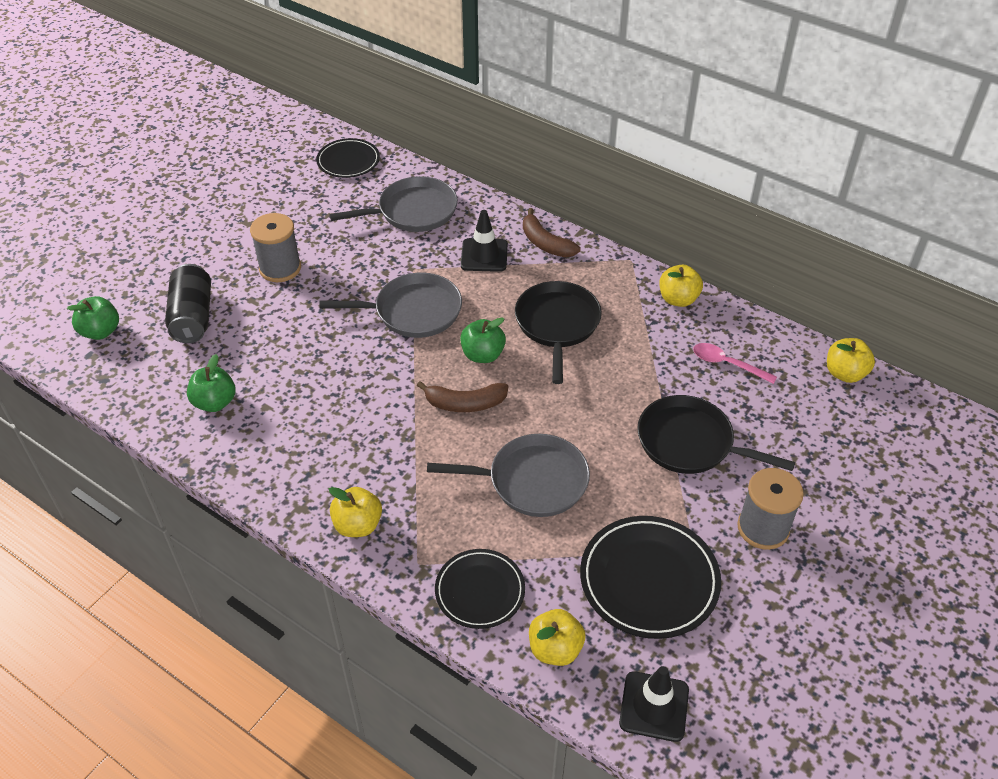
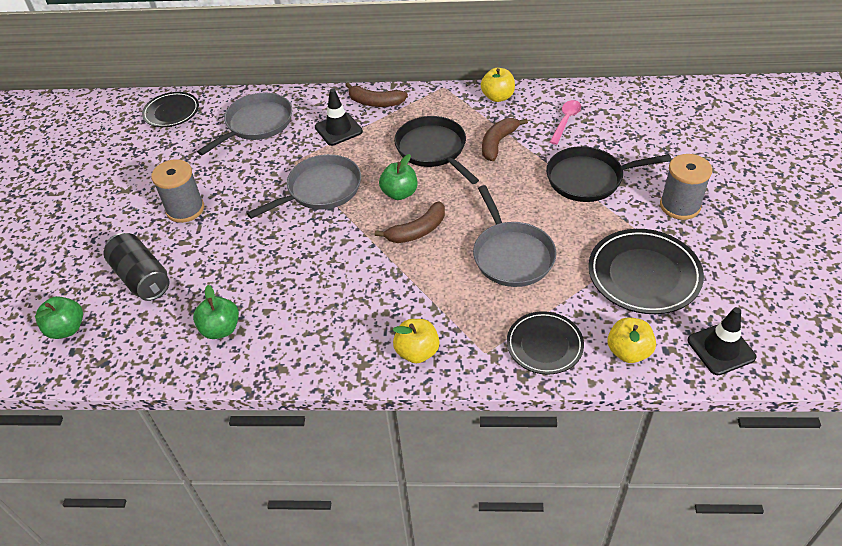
camera: 30 degrees left, 0 degrees up
(532, 481) = (512, 255): grey pan -> grey pan turned 105 degrees clockwise
(630, 352) = (498, 143): none -> brown banana
(727, 364) = (565, 121): pink spoon -> pink spoon turned 120 degrees clockwise
(845, 373) = (639, 93): yellow apple -> none

